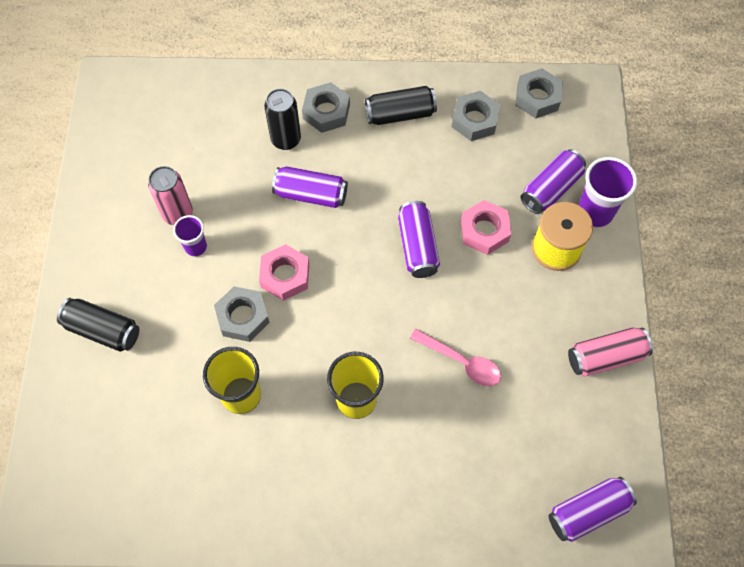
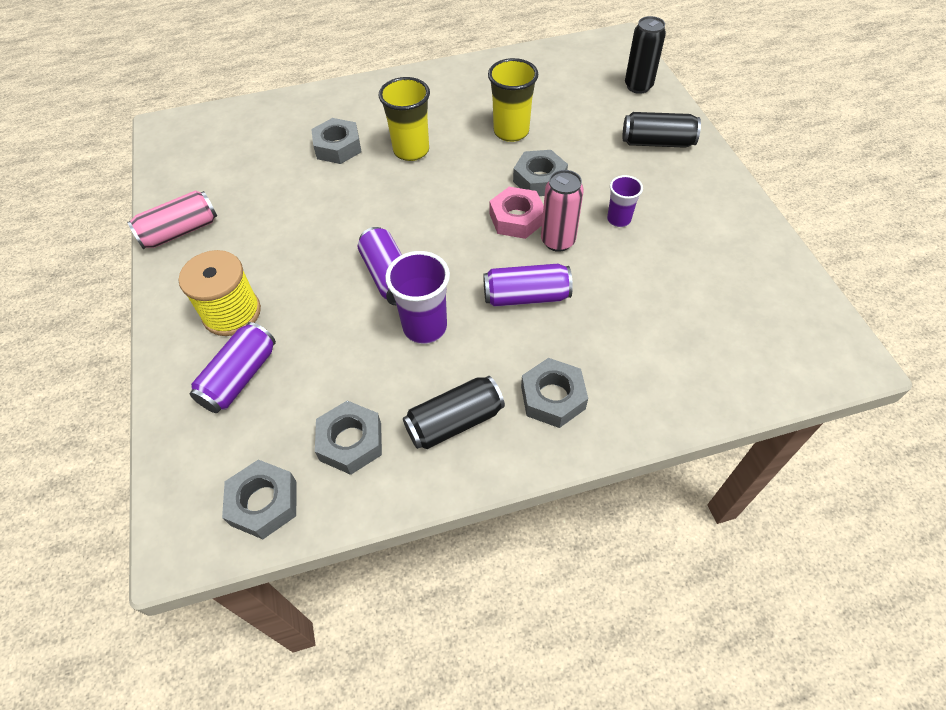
camera: 165 degrees right, 10 degrees down
(178, 214) = (657, 242): pink can -> pink can (557, 241)
(286, 139) = (585, 348): black can -> black can (638, 86)
(434, 431) = (338, 147): none -> grey nut
(461, 362) = (322, 196): pink spoon -> none
(484, 231) = (316, 310): pink nut -> none
(588, 512) = (202, 131): purple can -> none
(595, 212) = (184, 364): purple cup -> purple cup (425, 327)

